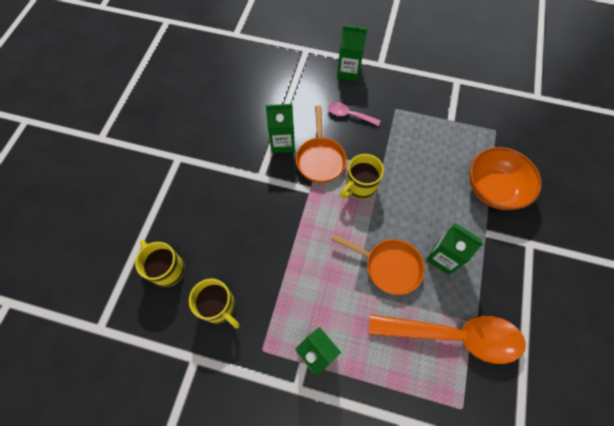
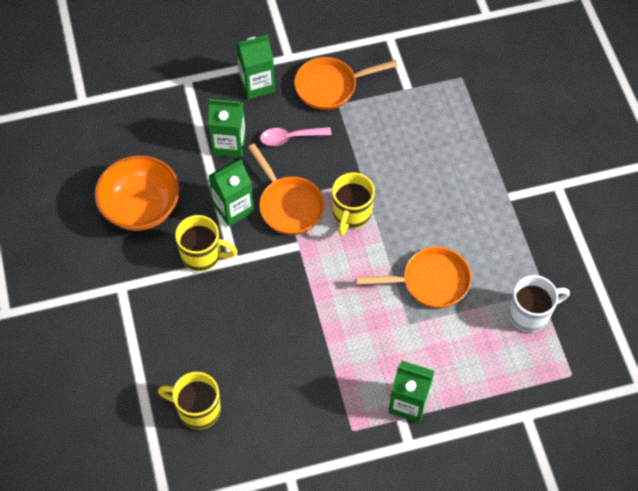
camera: 30 degrees left, 5 degrees down
(219, 307) = (280, 415): yellow mug -> yellow mug (202, 255)
(397, 95) = (330, 86): none -> orange pan
(443, 257) = (480, 244): green carton -> green carton (229, 144)
(454, 335) = (530, 314): orange spoon -> white mug
(493, 189) = (492, 145): orange bowl -> orange bowl (141, 207)

